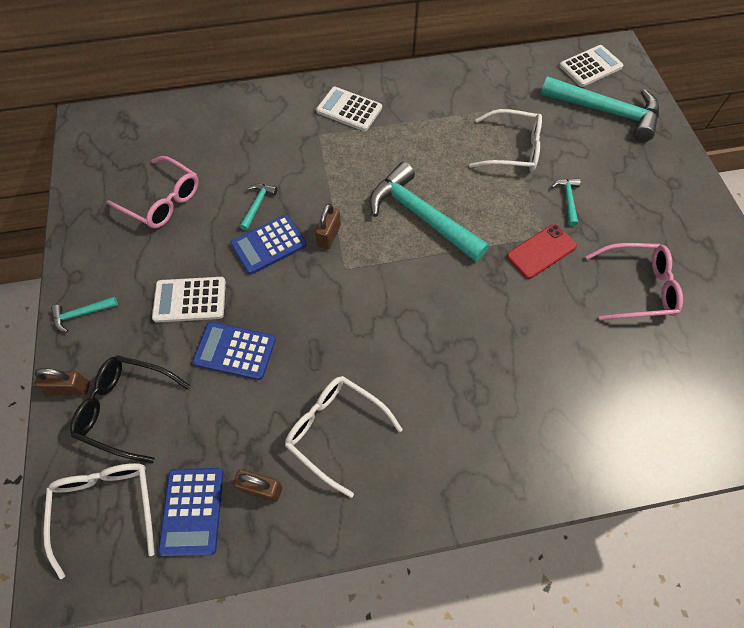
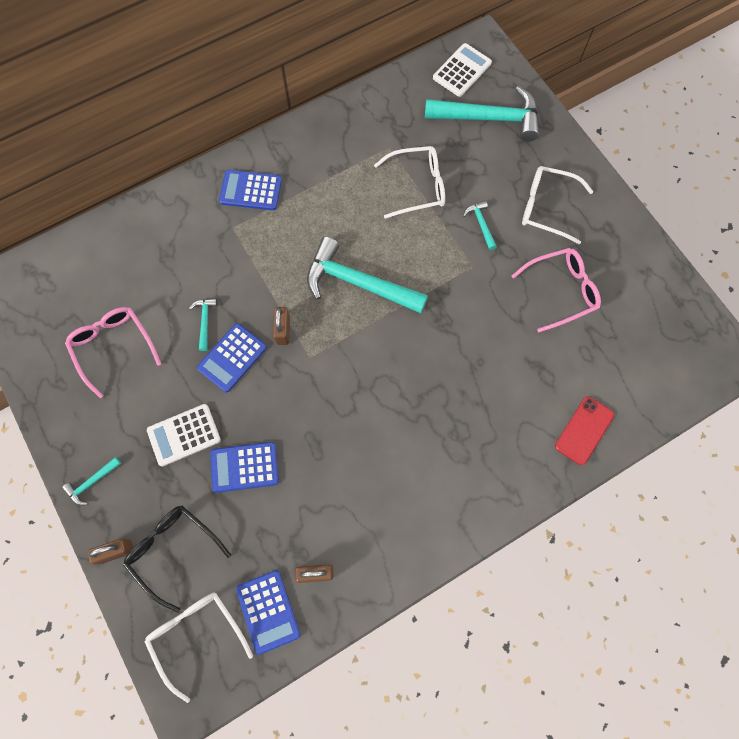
camera: 20 degrees left, 10 degrees up
(126, 408) = (173, 550): black glasses -> black glasses turned 45 degrees clockwise
(163, 201) = (113, 347): pink glasses -> pink glasses turned 135 degrees counterclockwise
(335, 430) = (356, 504): white glasses -> white glasses (546, 207)
(349, 109) = (250, 190): white calculator -> blue calculator
(541, 251) = (473, 283): red phone -> red phone (584, 430)

